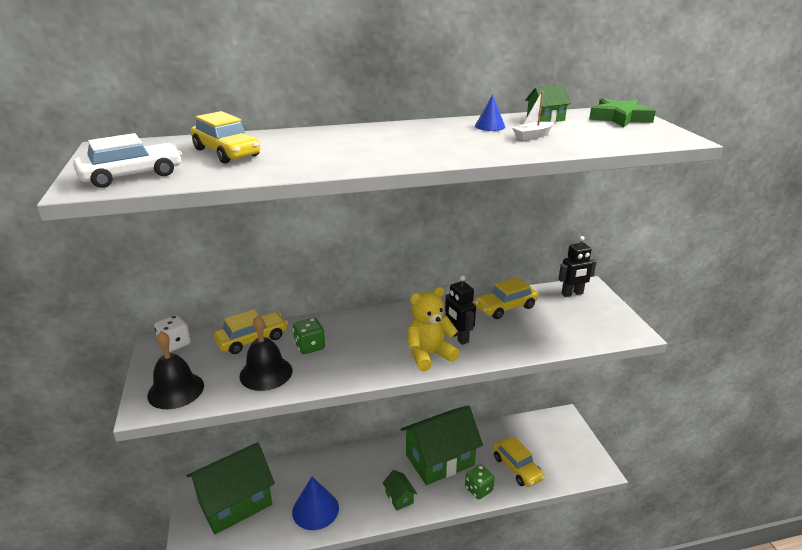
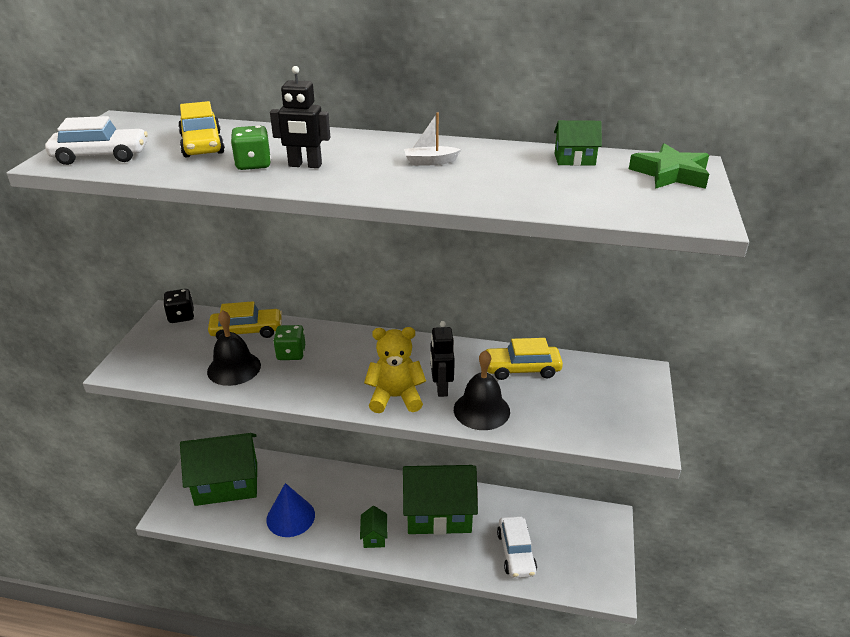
camera: 25 degrees right, 5 degrees up
(175, 344) = (181, 316): white dice -> black dice
(176, 390) = (151, 361): black bell -> black bell (481, 410)
(478, 489) = (459, 559): green dice -> green dice (253, 164)
(490, 126) = (495, 158): blue cone -> none
(517, 468) = (516, 553): yellow car -> white car
(532, 136) = (524, 180): white boat -> white boat (430, 162)
(572, 294) = (615, 375): black robot -> black robot (305, 165)

